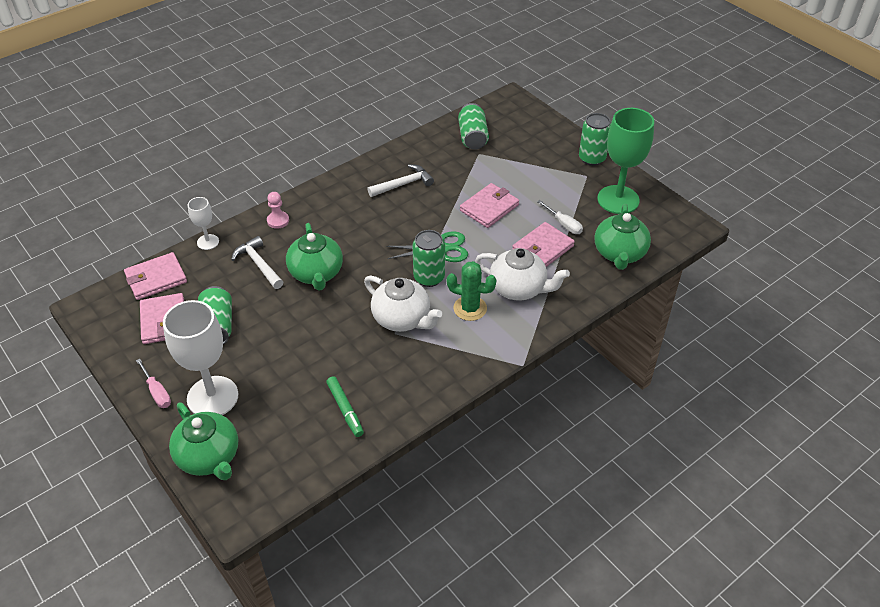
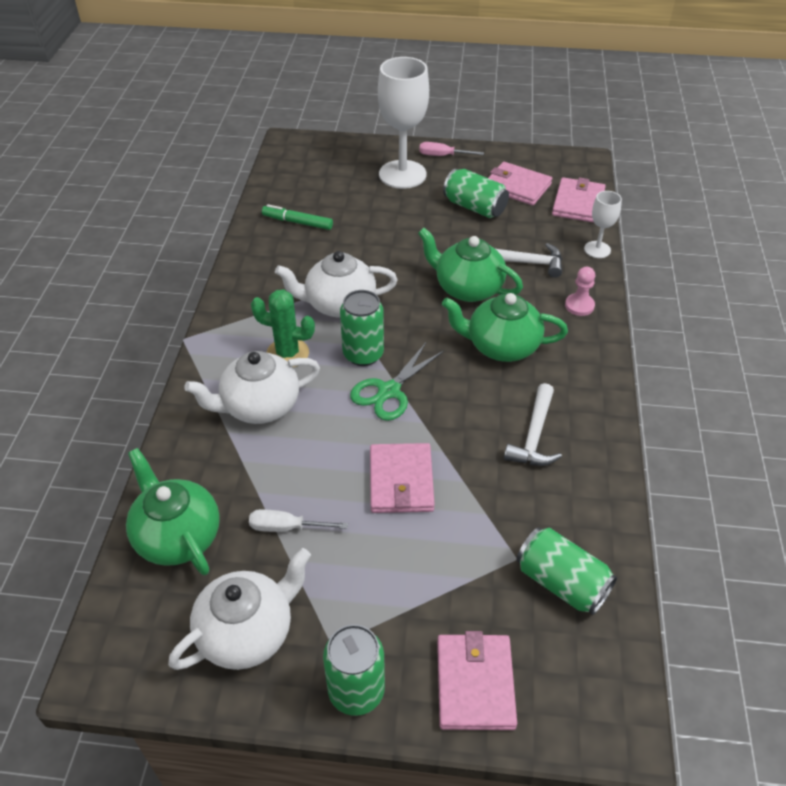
camera: 135 degrees right, 0 degrees up
(209, 457) = (351, 152): green teapot -> green teapot (501, 346)
(470, 308) = (287, 353): green cactus -> green cactus turned 45 degrees clockwise
(543, 248) = (280, 473): pink wallet -> pink wallet (475, 683)
(618, 200) = (247, 632): green goblet -> white teapot

